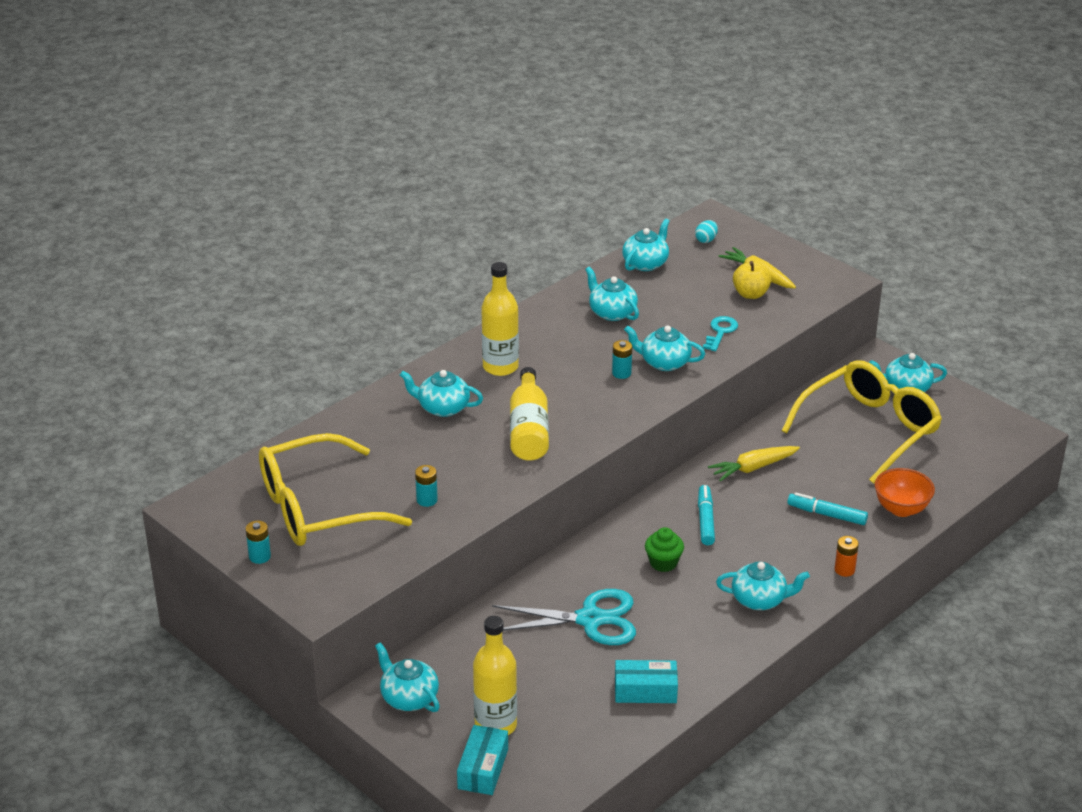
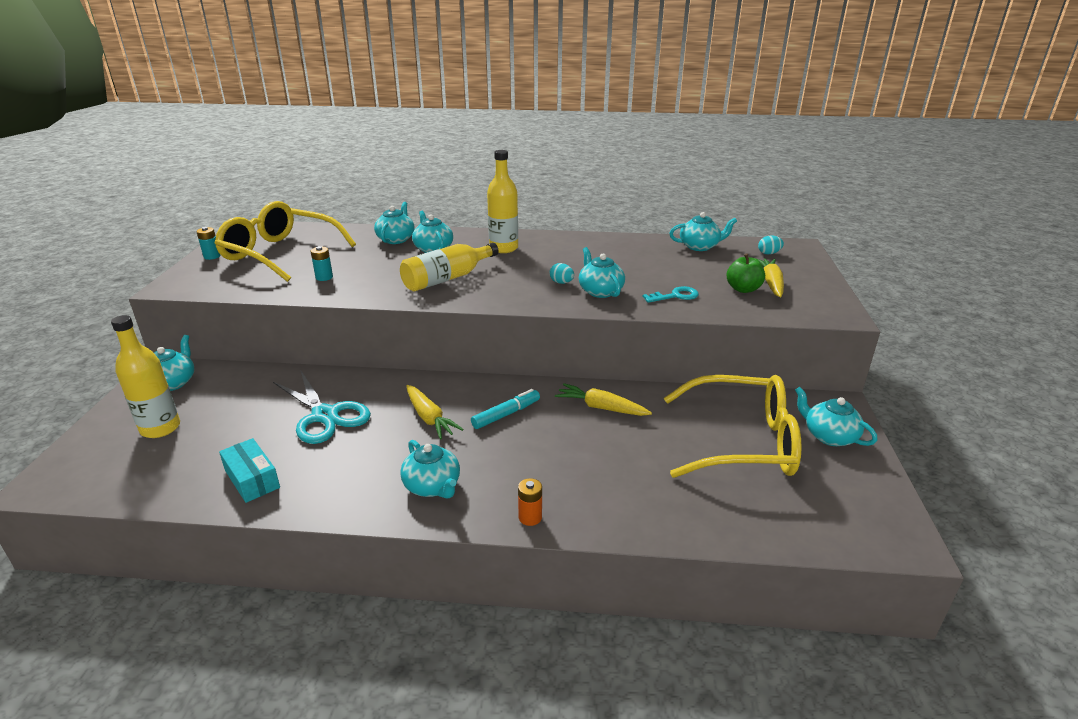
camera: 50 degrees right, 5 degrees down
(483, 769) = (101, 444): turquoise box -> none
(612, 312) = (624, 256): turquoise teapot -> turquoise teapot (396, 239)
(621, 373) = (561, 283): turquoise battery -> turquoise egg
(663, 563) = (429, 418): green cupcake -> yellow carrot
(750, 294) = (743, 289): yellow apple -> green apple
(827, 514) = (594, 471): turquoise marker -> none
(901, 509) = (663, 512): orange bowl -> none

